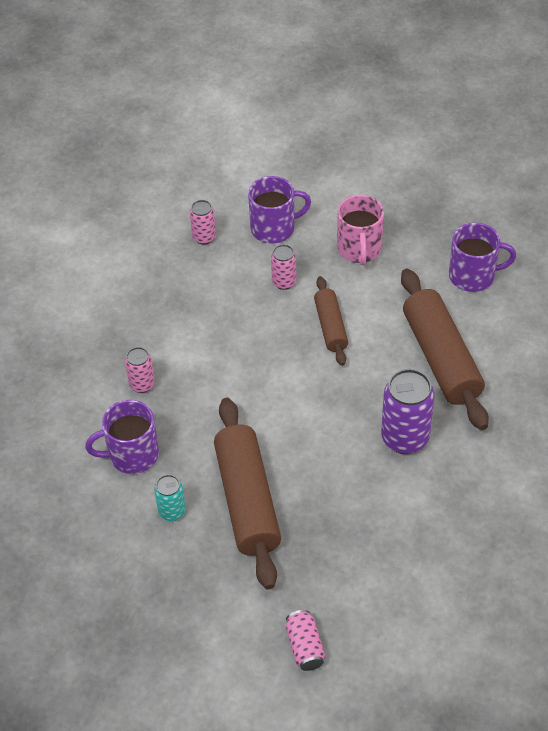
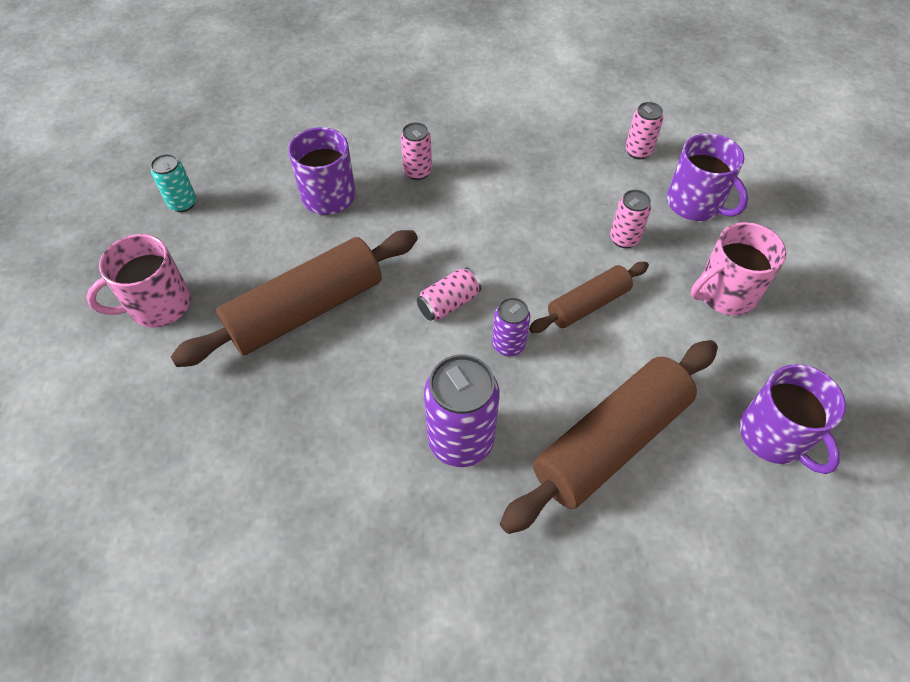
camera: 65 degrees right, 5 degrees up
(172, 511) = (269, 250): turquoise can -> turquoise can (183, 203)
(189, 603) = (158, 305): none -> pink mug
(305, 647) = (123, 433): pink can -> pink can (449, 303)
(342, 385) = (508, 345): none -> purple can

